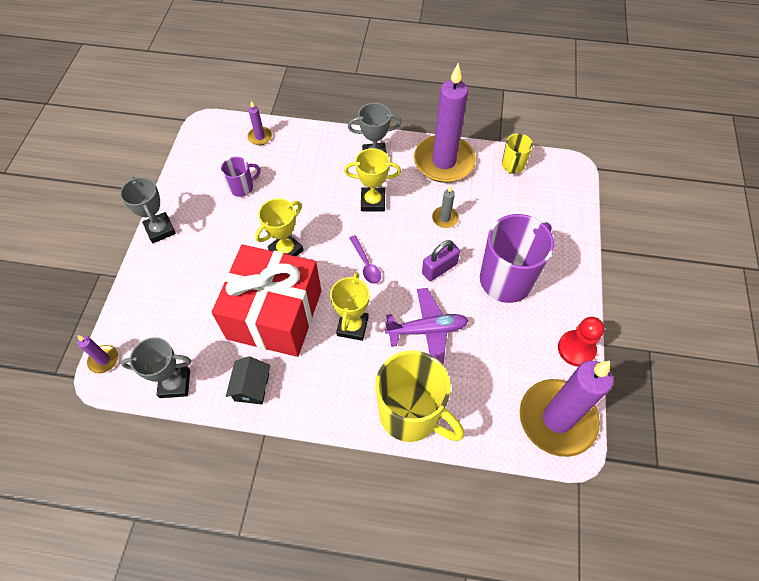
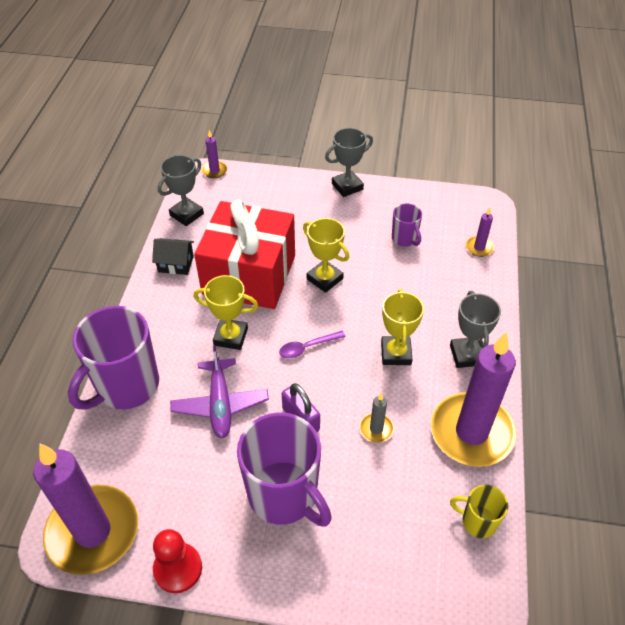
camera: 90 degrees right, 10 degrees down
(175, 384) = (186, 214): grey trophy -> grey trophy turned 45 degrees clockwise
(411, 414) = (126, 386): yellow mug -> purple mug

